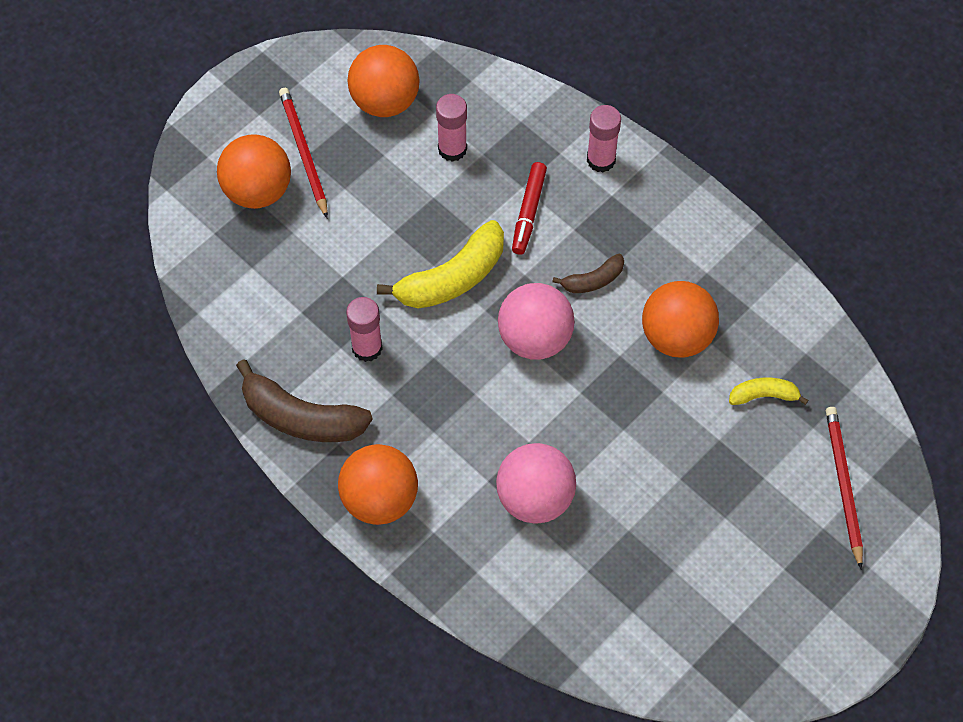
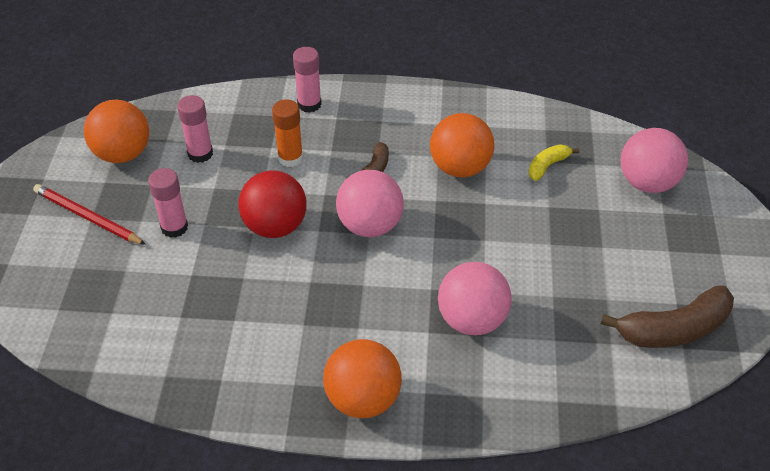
camera: 40 degrees left, 15 degrees down
(257, 190) = (71, 261): orange ball -> none
(301, 417) = (247, 386): brown banana -> brown banana (673, 329)
(367, 348) = (254, 307): pink glue stick -> pink glue stick (174, 227)
(452, 278) = (275, 226): yellow banana -> red ball
(529, 211) = (290, 158): red marker -> orange glue stick
(843, 486) = (647, 183): red pencil -> pink ball

